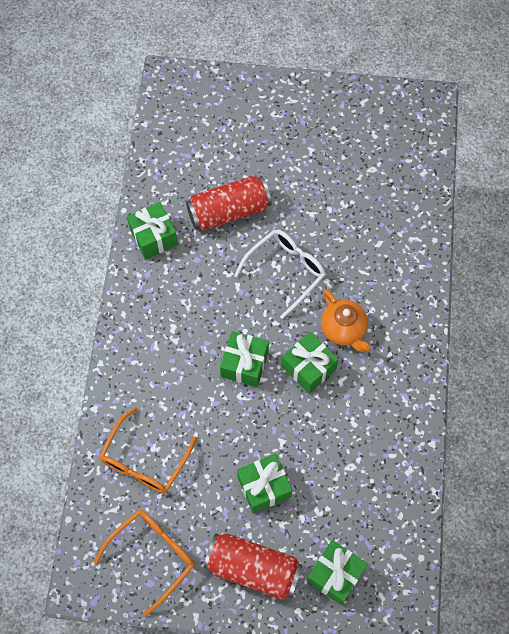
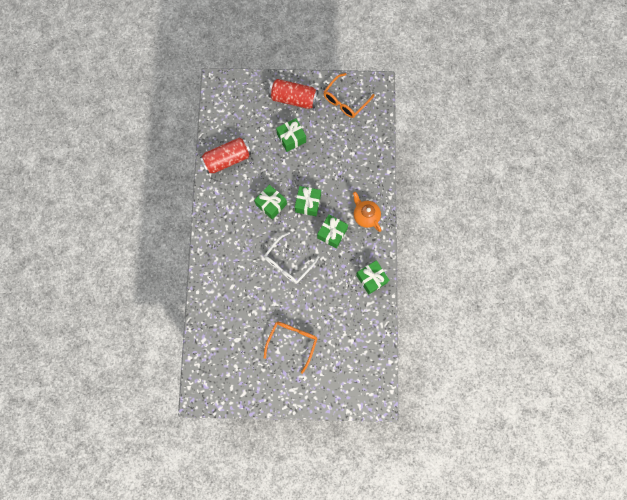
camera: 175 degrees right, 10 degrees up
(144, 460) = (356, 146): orange glasses -> orange glasses (292, 342)
(229, 211) = (327, 300): red can -> red can (227, 159)
(335, 575) = (252, 99): green gift -> green gift (332, 233)
(343, 329) = (252, 229): orange teapot -> orange teapot (365, 216)

